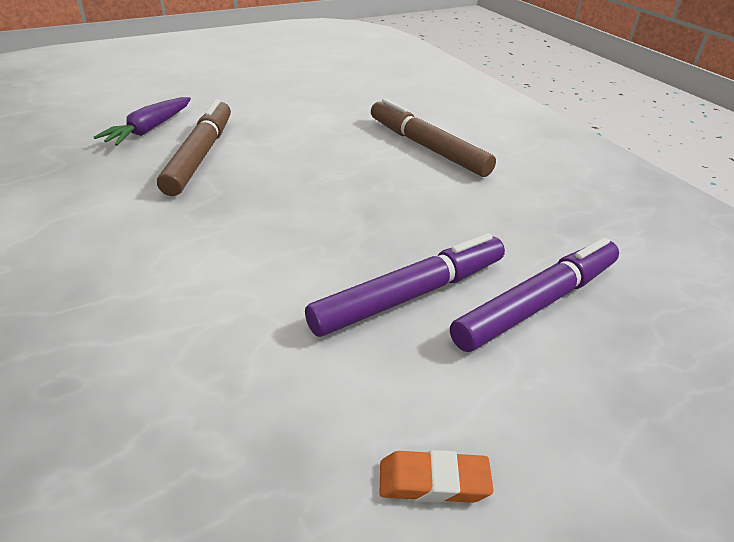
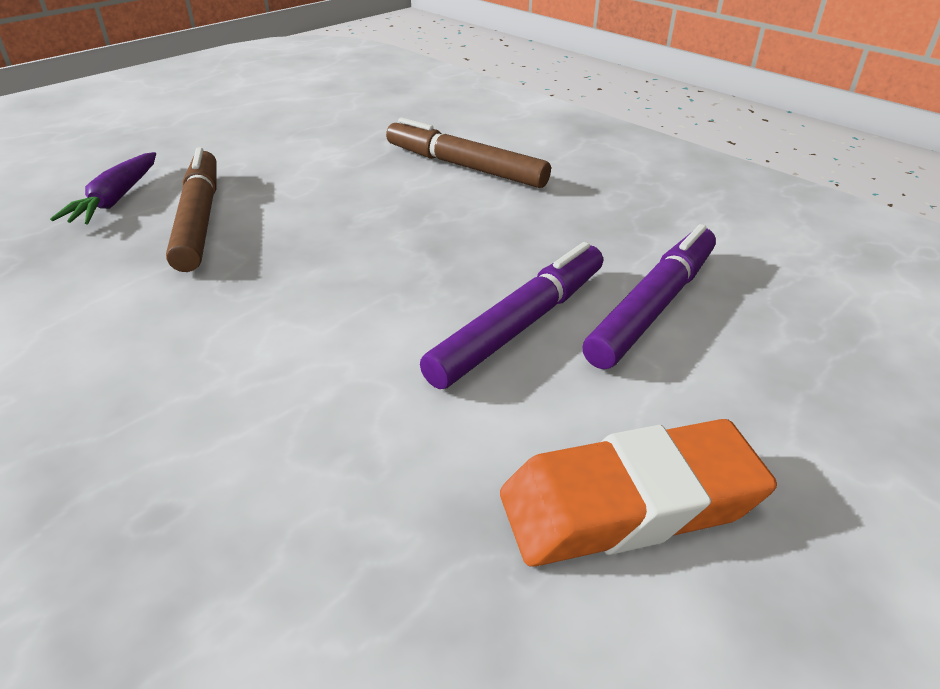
camera: 15 degrees left, 0 degrees up
(433, 482) = (630, 503): orange eraser -> orange eraser, size x2.12

